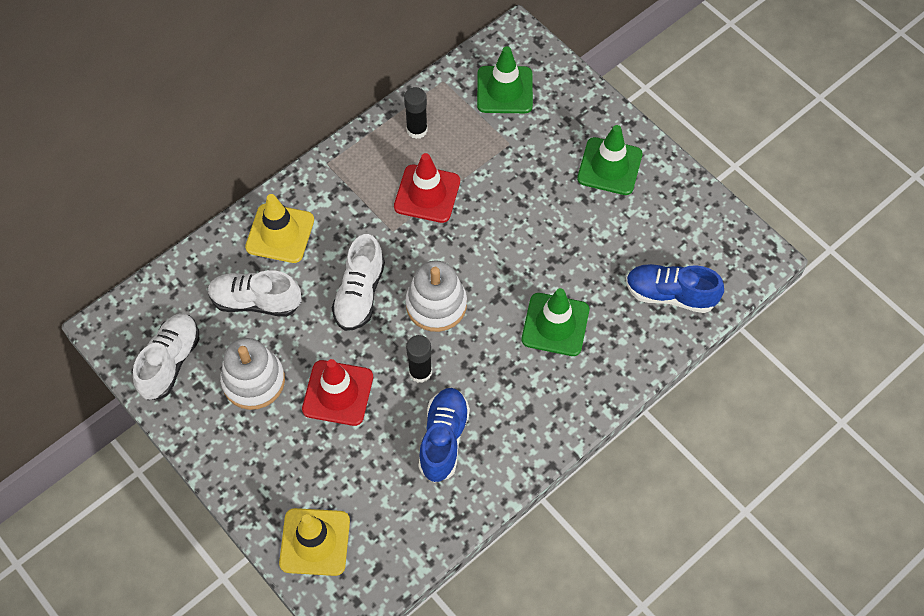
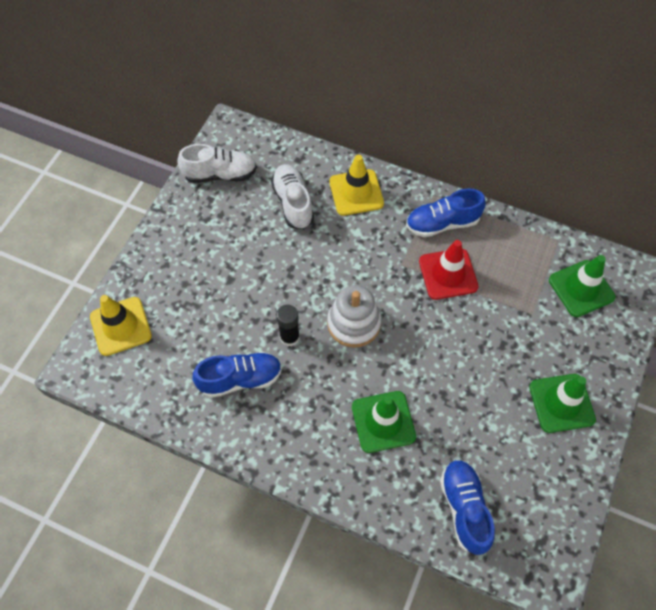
camera: 65 degrees right, 0 degrees up
(253, 381) = (229, 230): white stacking toy -> none
(338, 393) = (245, 288): red traffic cone -> none
(359, 294) = (334, 266): white shoe -> none
(365, 171) = (442, 223): none -> blue shoe
(417, 130) = (501, 242): black glue stick -> none

